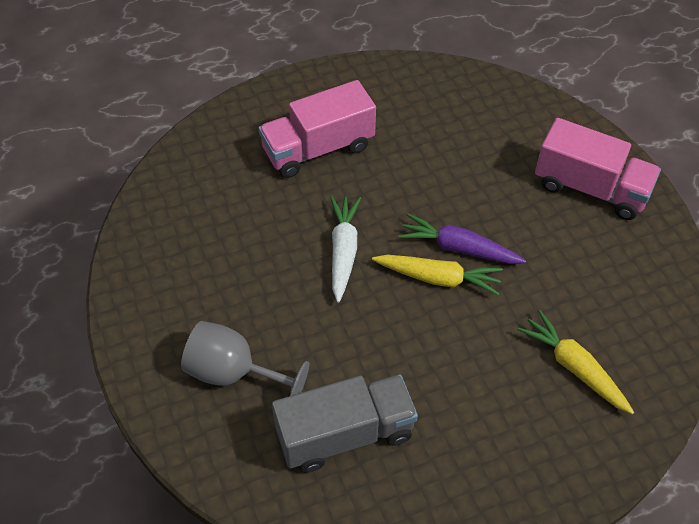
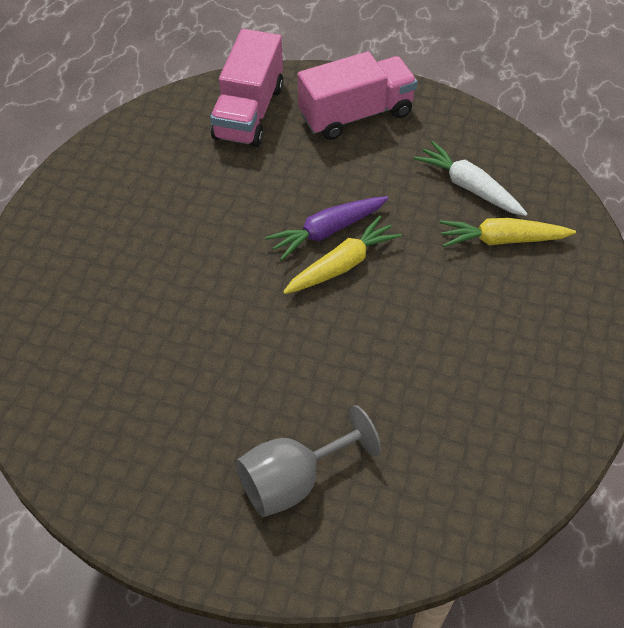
camera: 50 degrees left, 0 degrees up
(318, 148) = (123, 253): pink truck -> pink truck (249, 112)
(343, 251) = (249, 310): white carrot -> white carrot (469, 187)
(345, 434) = (430, 434): grey truck -> none

